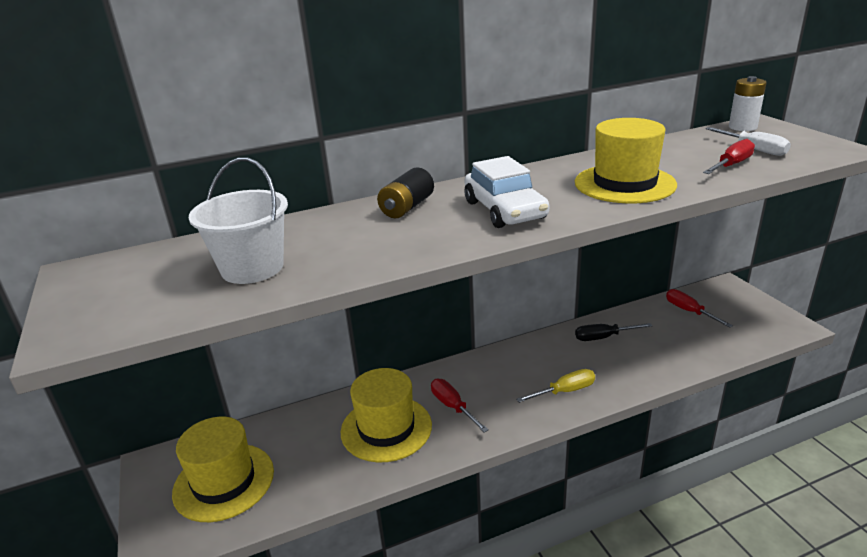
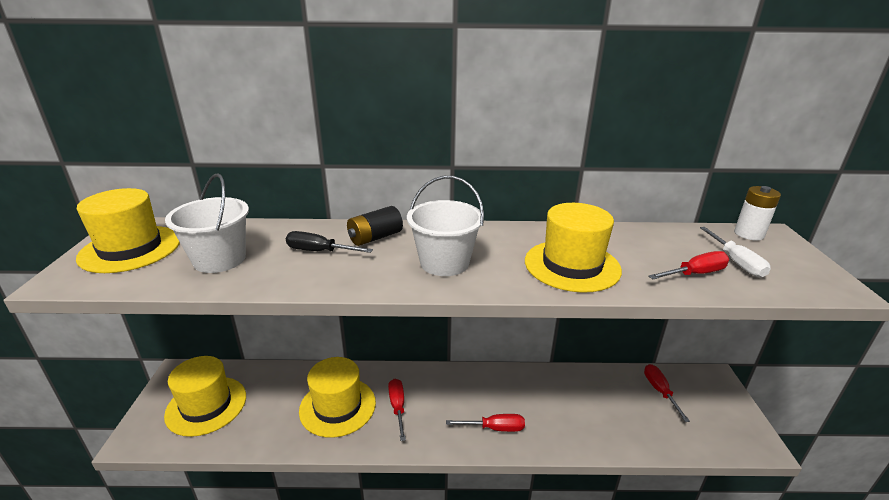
camera: 20 degrees right, 0 degrees up
(119, 287) = (130, 249): none -> yellow hat
(505, 210) = (444, 263): white car -> white bucket
(565, 391) = (495, 428): yellow screwdriver -> red screwdriver
(603, 337) = (561, 389): black screwdriver -> black screwdriver (318, 251)

